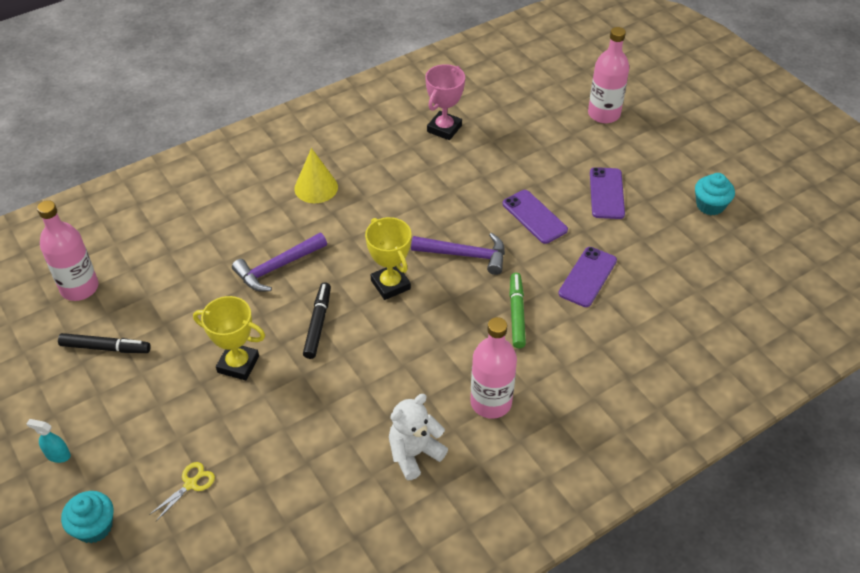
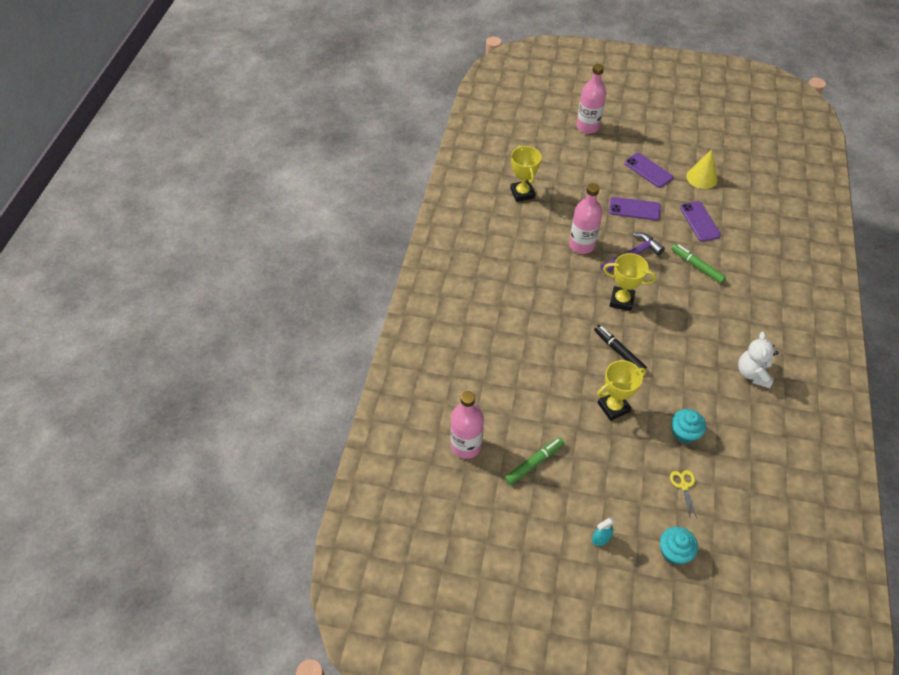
camera: 45 degrees left, 5 degrees up
(106, 348) = (534, 463): black marker -> green marker
(277, 267) = (554, 340): purple hammer -> none
(316, 187) = (506, 279): yellow cone -> yellow cone (701, 178)
(444, 129) = (522, 193): pink trophy -> yellow trophy
(491, 402) = (747, 319): pink bottle -> pink bottle (581, 245)
(710, 205) = (699, 142): turquoise cupcake -> turquoise cupcake (684, 433)

